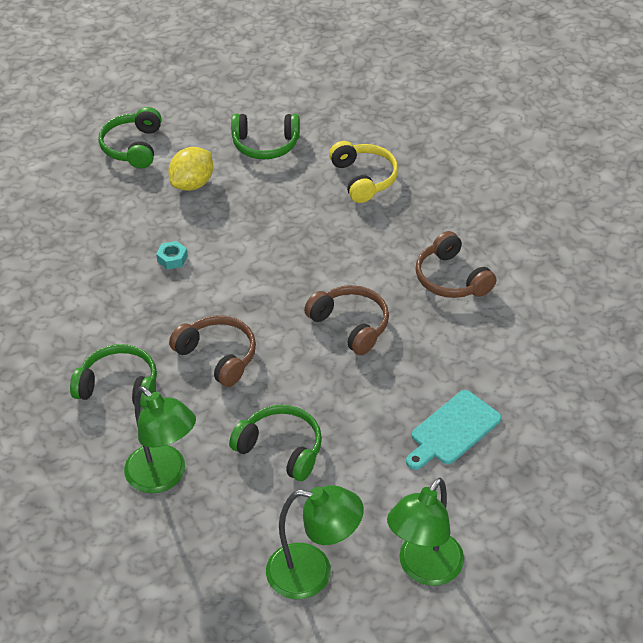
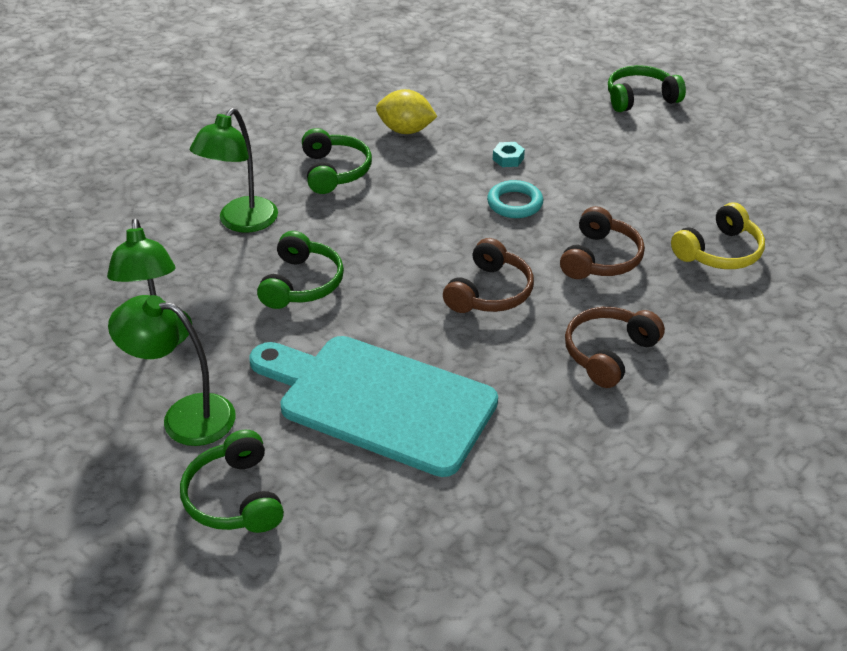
camera: 70 degrees right, 5 degrees down
(192, 184) = (617, 144): yellow lemon -> yellow lemon (406, 130)
(218, 356) = (399, 216): brown headphones -> brown headphones (600, 258)
(240, 274) = (514, 203): none -> turquoise ring
(265, 145) = (713, 173): green headphones -> green headphones (235, 497)
(453, 430) = (379, 401): turquoise cutting board -> turquoise cutting board, size x1.96

